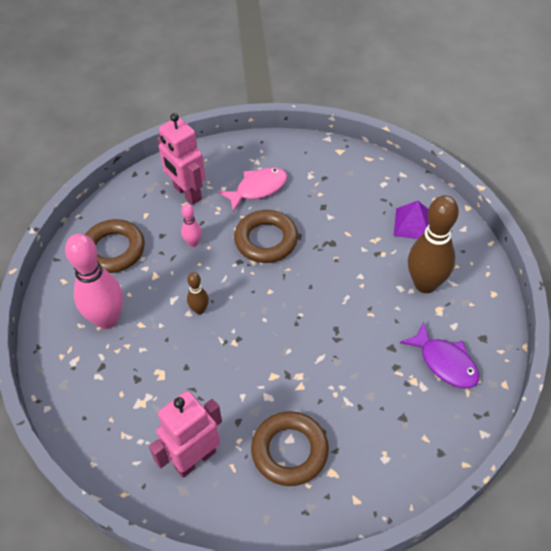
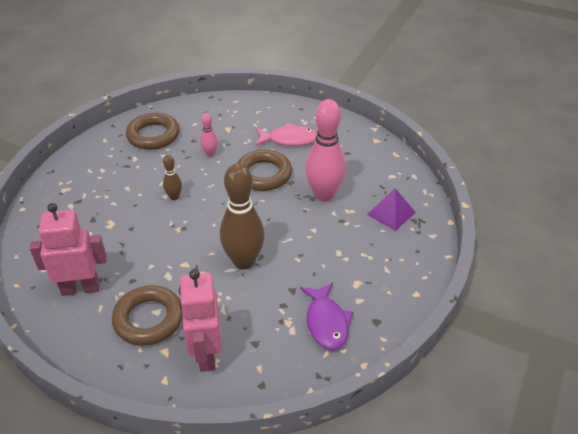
camera: 30 degrees right, 10 degrees down
(107, 319) = (109, 174): pink bowling pin -> pink bowling pin (324, 195)
(187, 193) = (235, 122): pink robot -> pink robot (206, 354)
(425, 284) = (361, 259): brown bowling pin -> brown bowling pin (244, 261)

